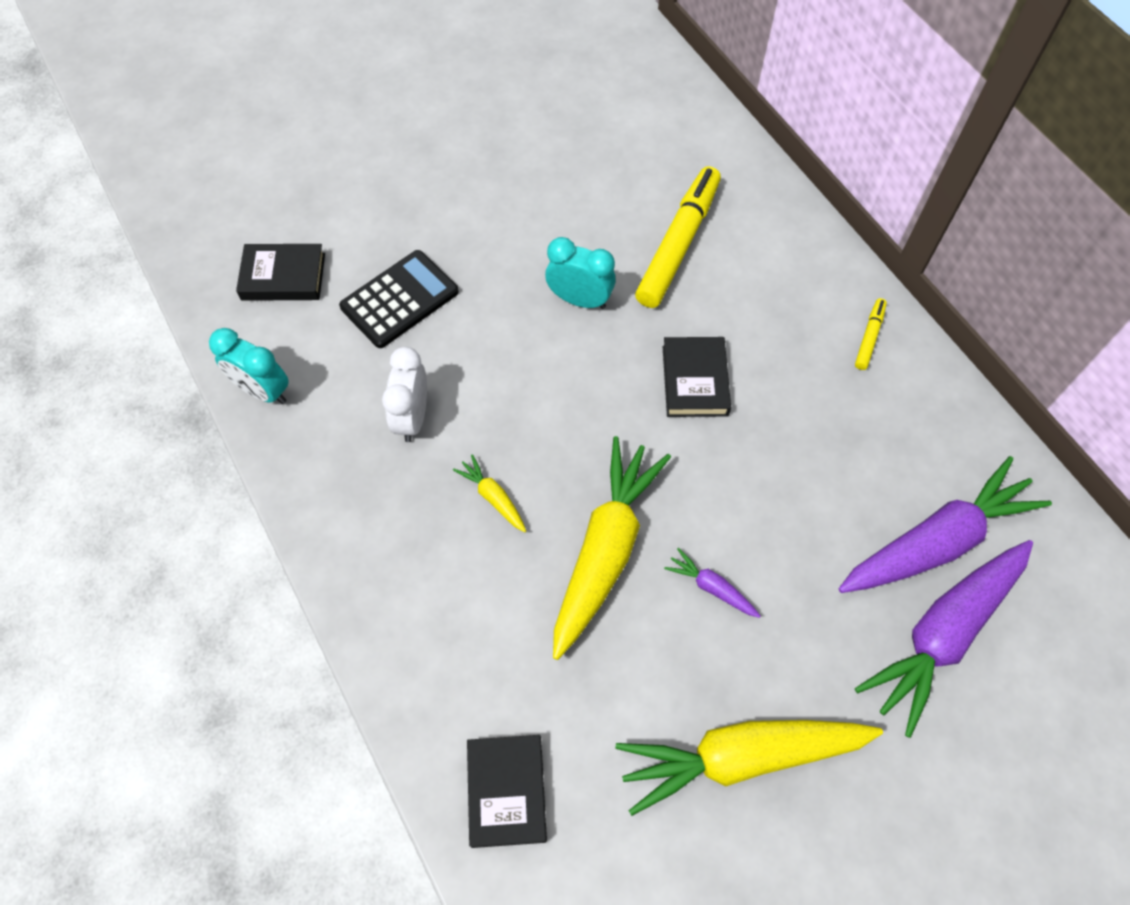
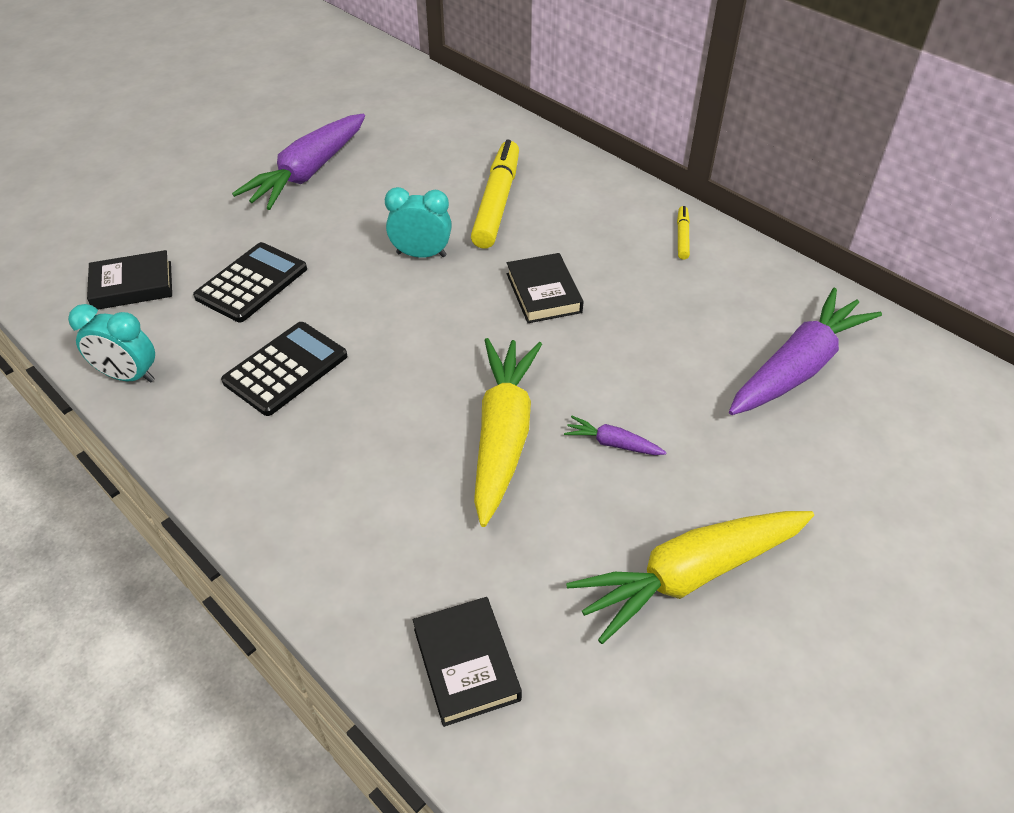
camera: 15 degrees left, 15 degrees down
(412, 417) = (285, 369): white clock -> black calculator
(493, 497) = (382, 415): yellow carrot -> none
(943, 634) = (833, 434): purple carrot -> purple carrot (308, 173)

